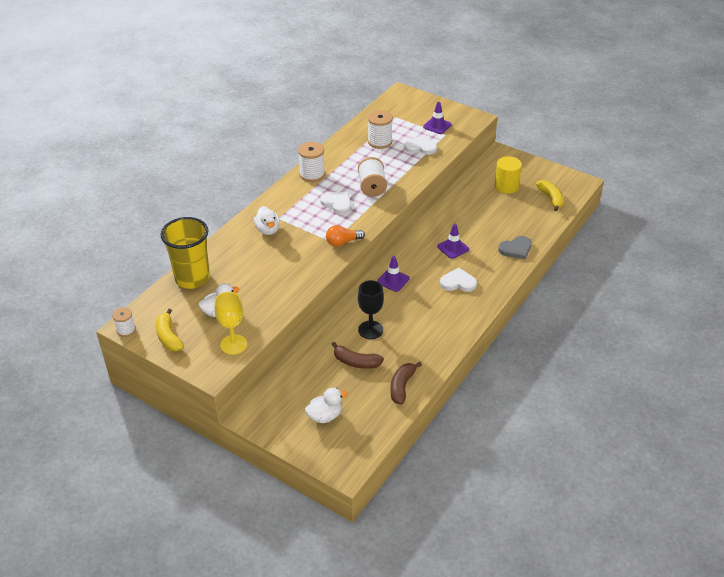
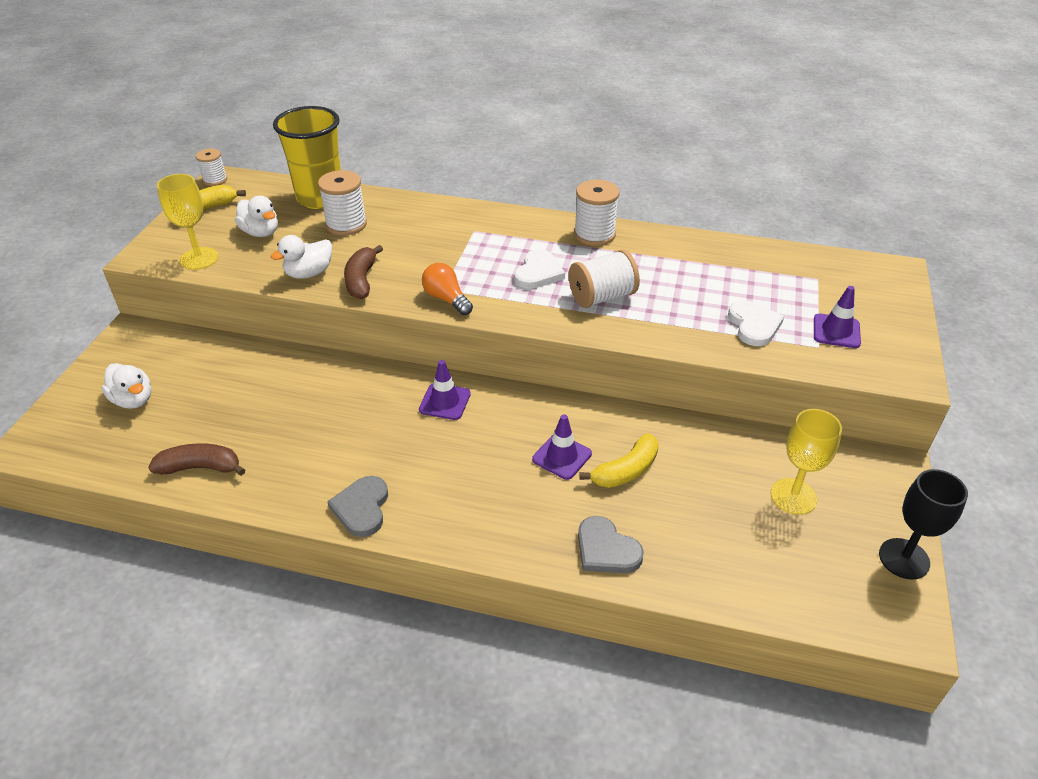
camera: 70 degrees right, 0 degrees up
(268, 230) = (443, 228): white duck -> white duck (309, 273)
(356, 362) = (247, 405): brown banana -> brown banana (361, 280)
(370, 330) = (321, 403): black goblet -> black goblet (904, 559)
(380, 142) = (731, 278): white spool -> white spool (346, 224)
(458, 282) = (471, 483): white heart -> none
(459, 324) = (362, 508): none -> grey heart
(506, 186) = (793, 496): yellow cylinder -> yellow goblet
(551, 198) = (807, 579): yellow banana -> yellow banana (626, 470)

